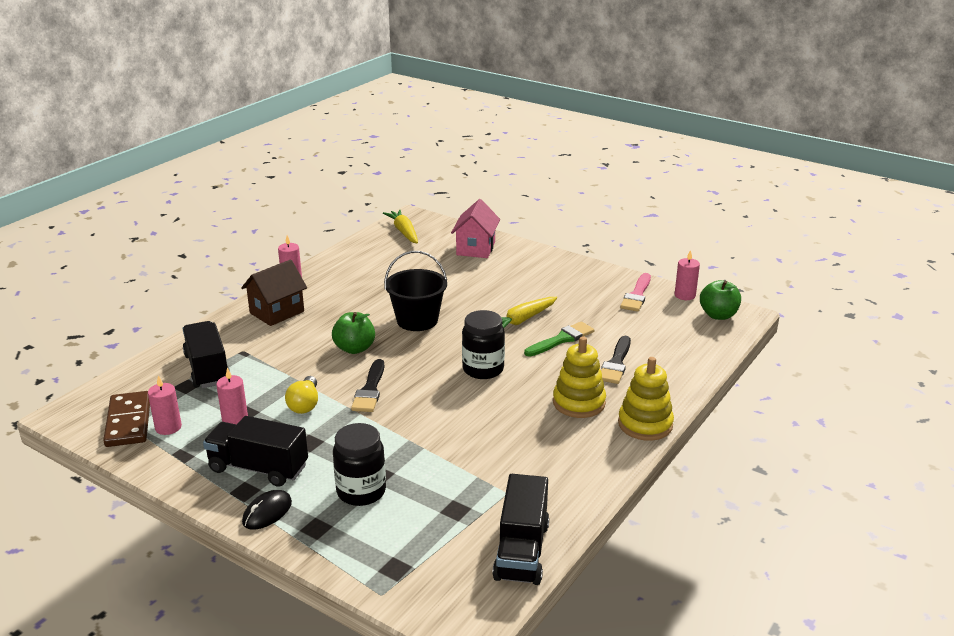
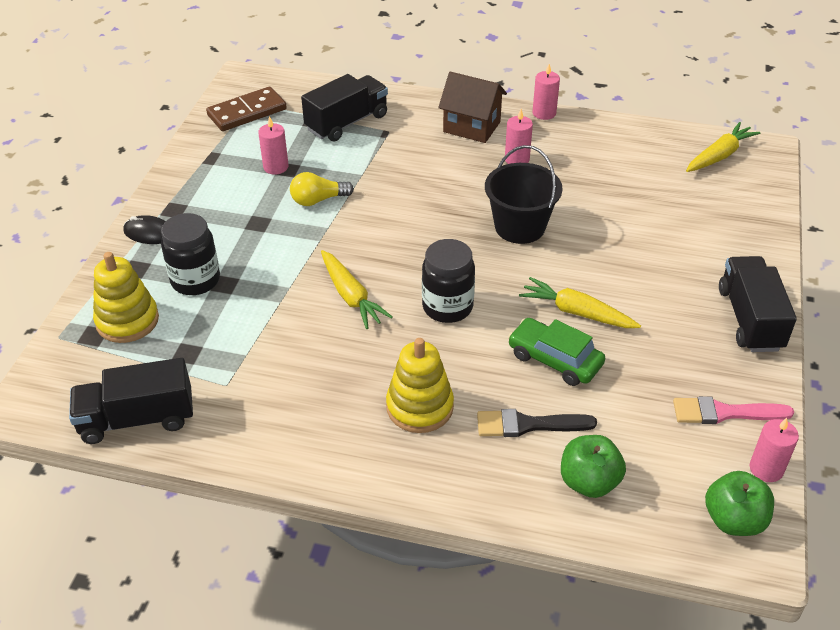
camera: 70 degrees right, 15 degrees up
(168, 427) = (248, 135): pink candle -> pink candle (517, 159)
(258, 468) = (209, 206): black truck -> black truck (749, 319)
(354, 348) = (434, 200): green apple -> green apple (589, 482)
(370, 390) = (363, 234): black brush -> none
(441, 410) = (351, 296): none -> yellow carrot
(475, 248) = (729, 225): pink house -> none
(562, 339) = (555, 359): green brush -> green car
(645, 424) = (402, 480): yellow stacking toy -> yellow stacking toy (127, 321)

